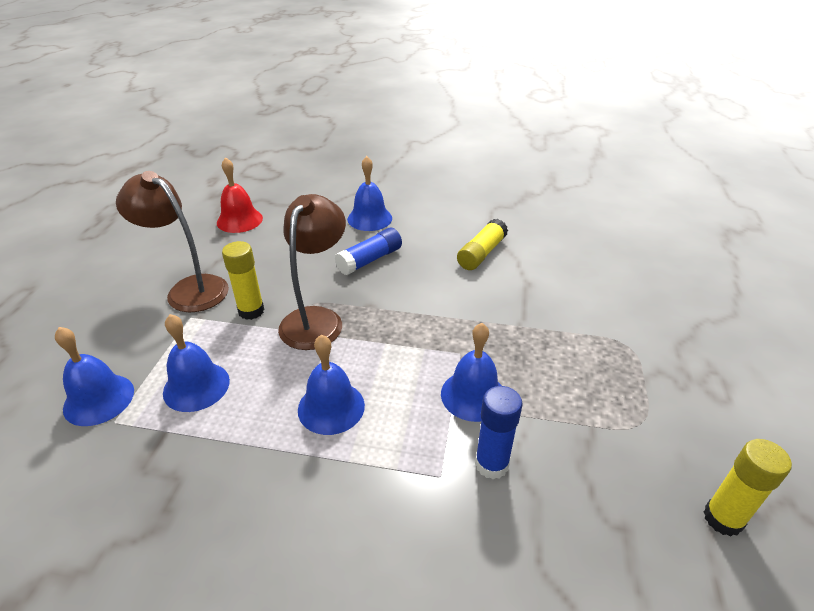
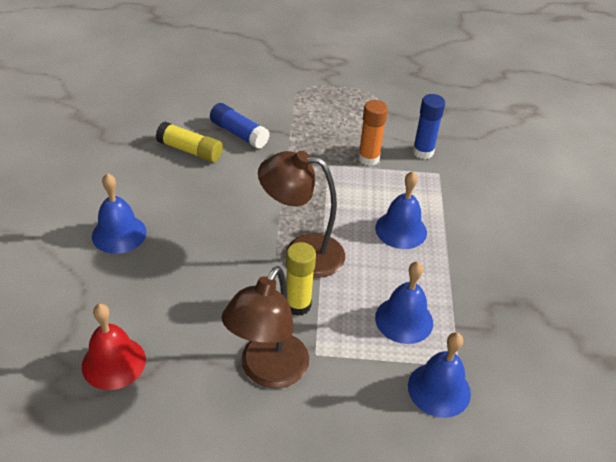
camera: 100 degrees left, 5 degrees up
(370, 260) = (203, 226): blue glue stick -> blue glue stick (239, 133)
(473, 395) = (368, 158): blue bell -> orange glue stick
(723, 518) = (427, 77): yellow glue stick -> none

